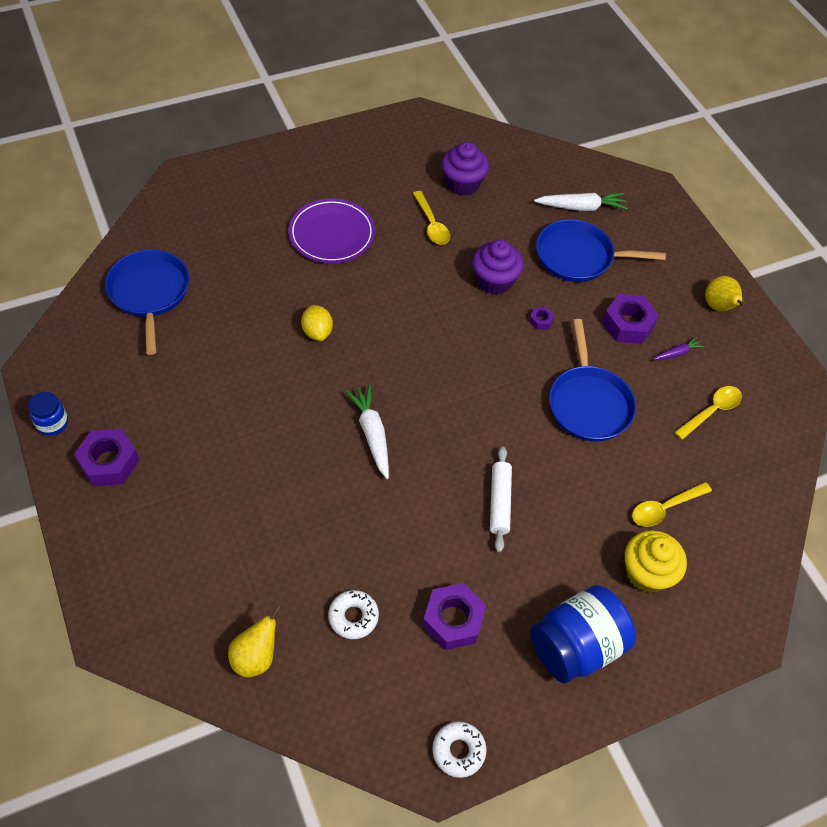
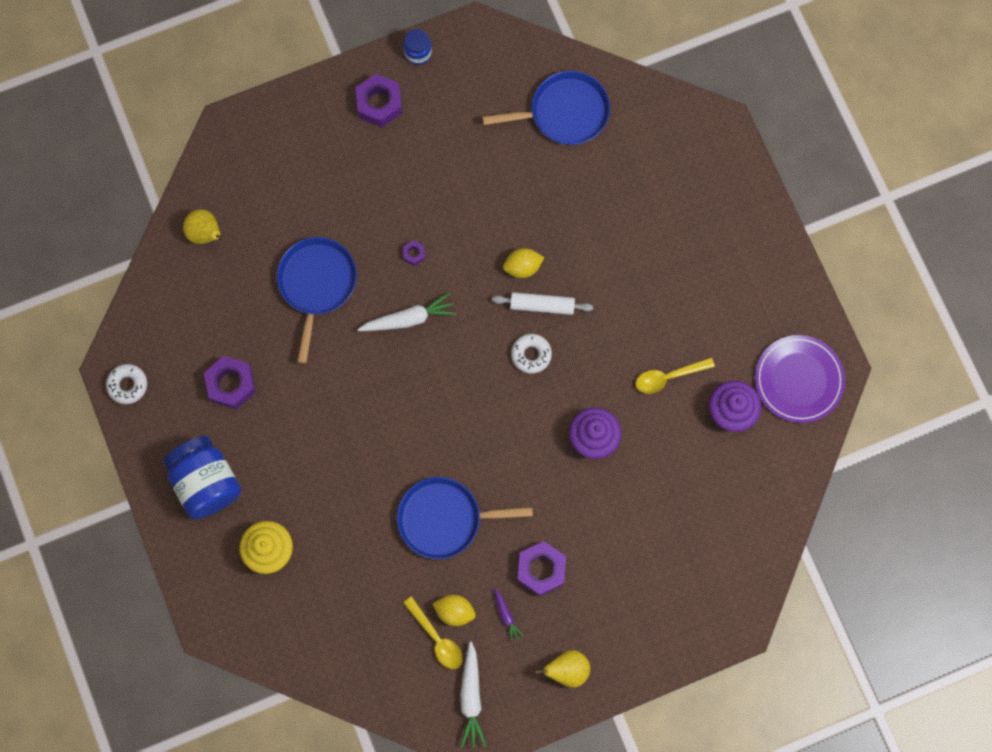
camera: 95 degrees right, 20 degrees up
(332, 234) = (649, 276): purple plate -> purple plate (798, 380)
(353, 617) = (236, 306): white donut -> white donut (531, 355)
(499, 502) = (339, 428): white rolling pin -> white rolling pin (542, 305)
(541, 321) = (543, 481): purple nut -> purple nut (414, 254)
(578, 257) = (630, 528): blue pan -> blue pan (317, 284)
(581, 207) = (703, 538): white carrot -> white carrot (471, 697)
(664, 508) = (332, 575): yellow spoon -> none
(681, 395) = (454, 611): none -> yellow lemon

